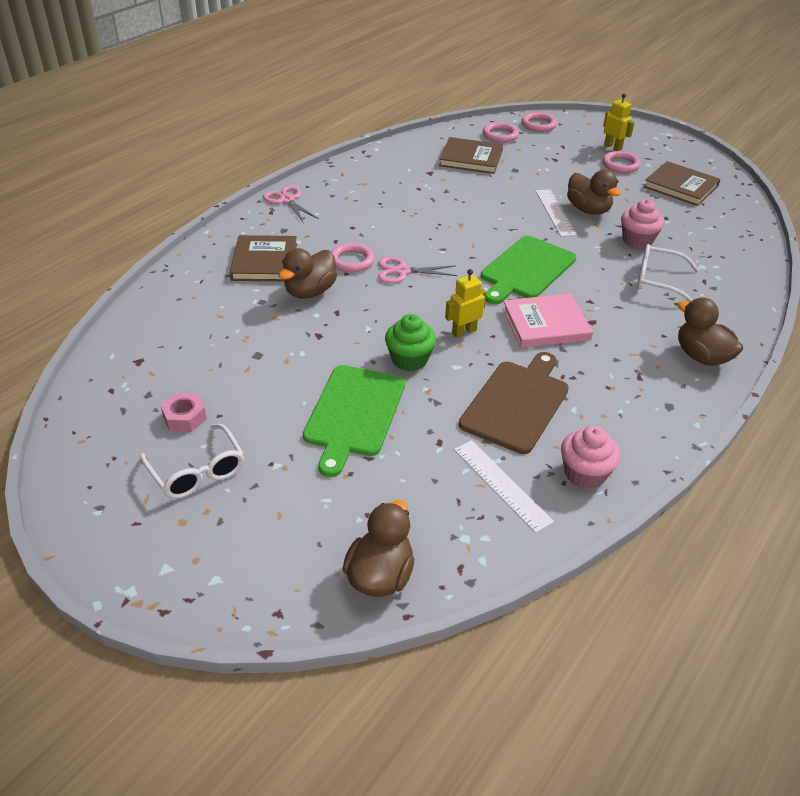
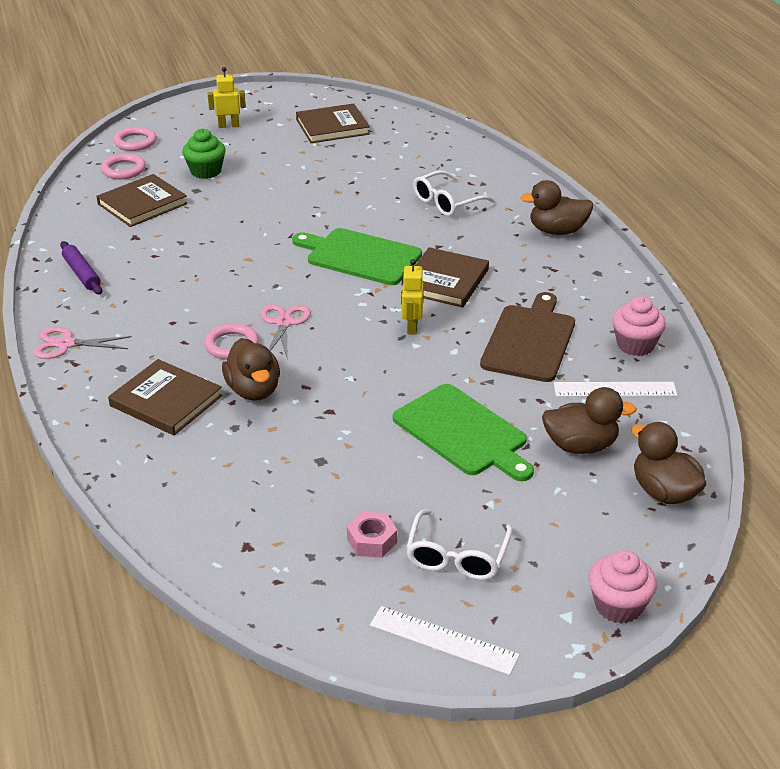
camera: 55 degrees left, 5 degrees down
(197, 471) = (457, 556): white glasses -> white glasses turned 105 degrees clockwise
(366, 173) = (82, 274): none -> purple rolling pin
(402, 271) = (284, 323): pink scissors -> pink scissors turned 150 degrees clockwise
(409, 359) = (420, 372): green cupcake -> green cupcake (206, 171)
(517, 403) = (530, 340): brown cutting board -> brown cutting board turned 45 degrees clockwise
(526, 270) = (360, 256): green cutting board -> green cutting board turned 135 degrees clockwise
(545, 324) = (445, 281): pink book -> brown book
(555, 212) = (293, 202): white ruler -> white ruler (443, 640)
(588, 210) = (310, 185): brown duck -> brown duck (580, 446)
(620, 165) = (262, 136): pink ring -> none
(637, 240) = (383, 184): pink cupcake -> pink cupcake (618, 606)

